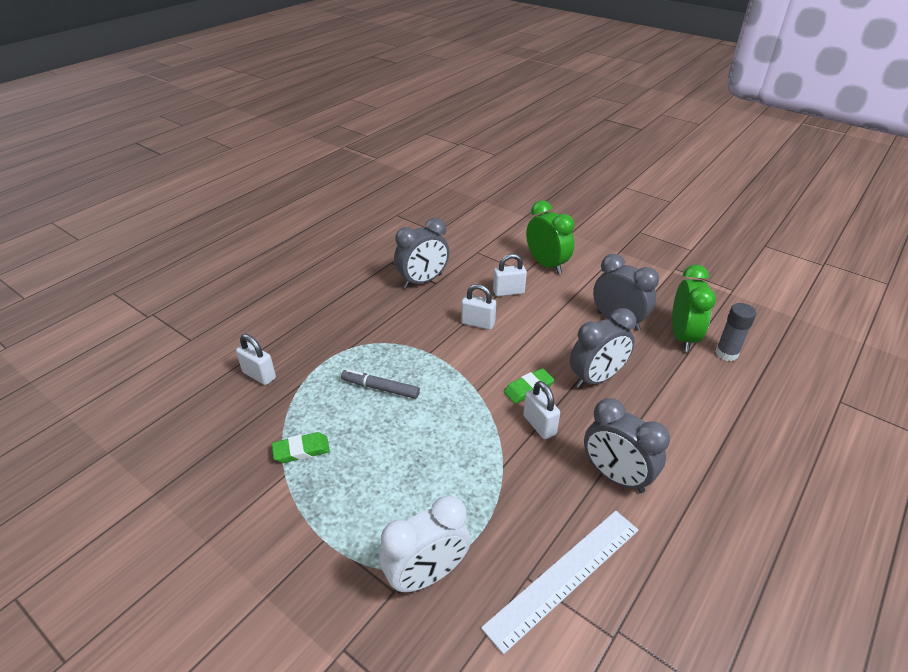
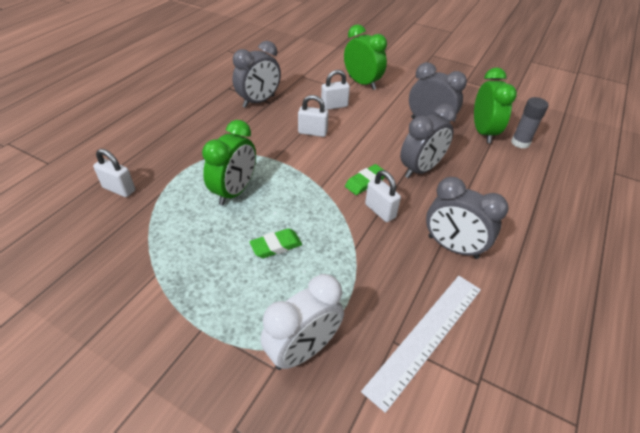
camera: 10 degrees left, 5 degrees up
(301, 450) = (168, 251): green eraser -> green eraser (276, 246)
(380, 388) = (234, 191): grey marker -> green clock

